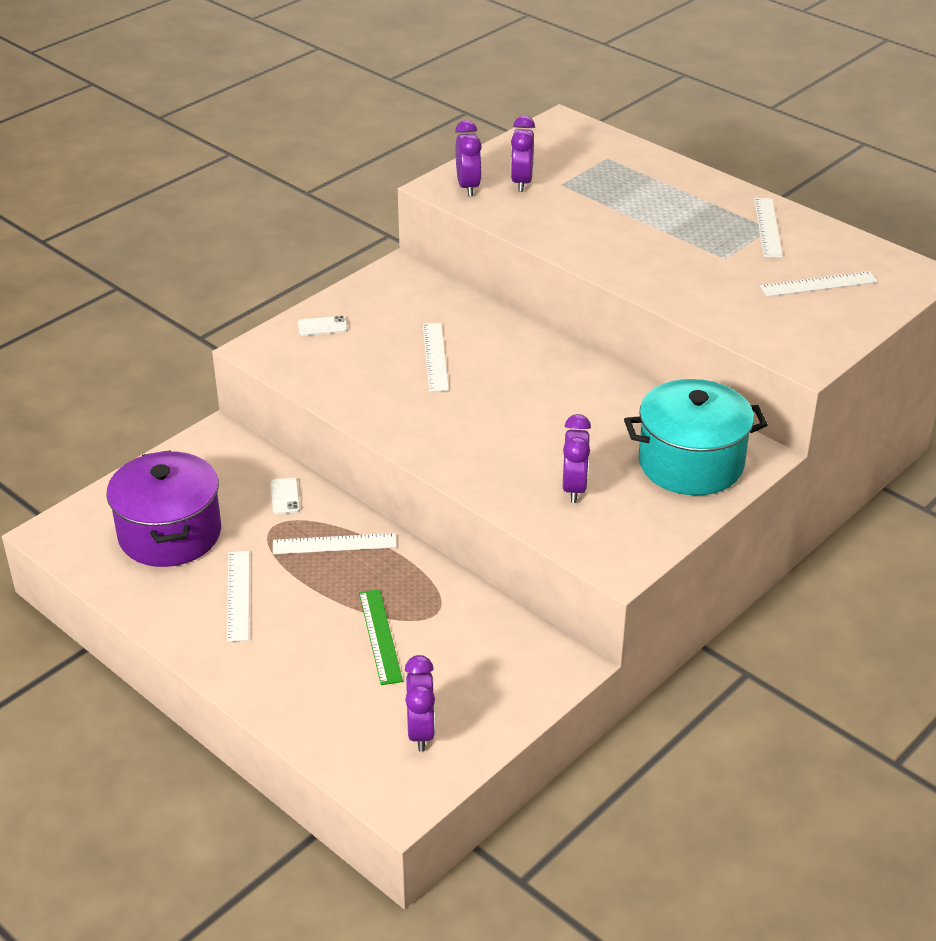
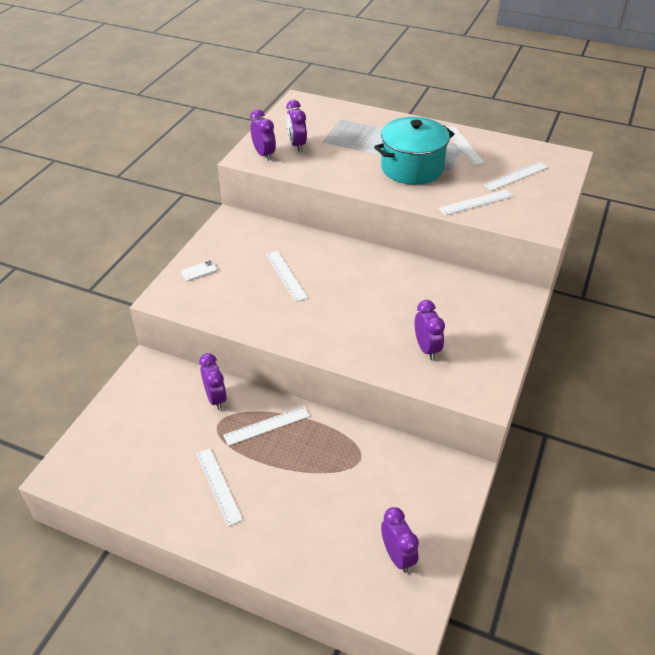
camera: 20 degrees left, 5 degrees up
(170, 534) = (147, 450): purple pot -> none
(285, 496) = (216, 398): white phone -> purple clock
(380, 636) = (332, 488): green ruler -> none
(691, 463) = (487, 312): turquoise pot -> turquoise pot (412, 168)
(732, 307) = (476, 202): none -> white ruler

